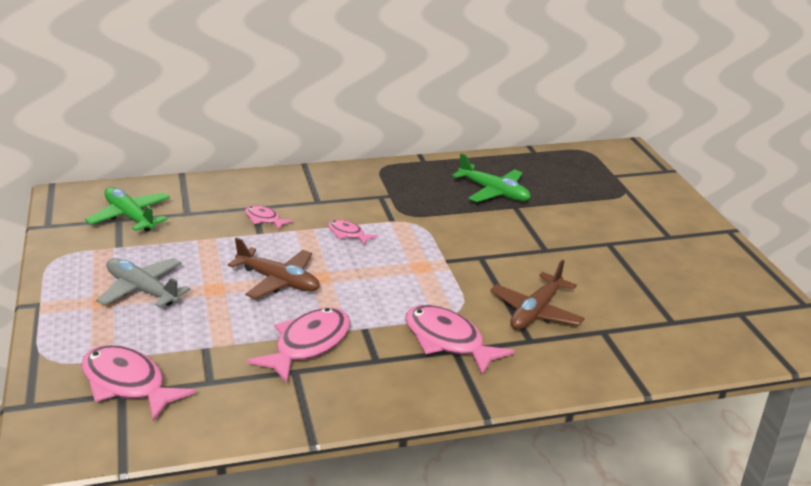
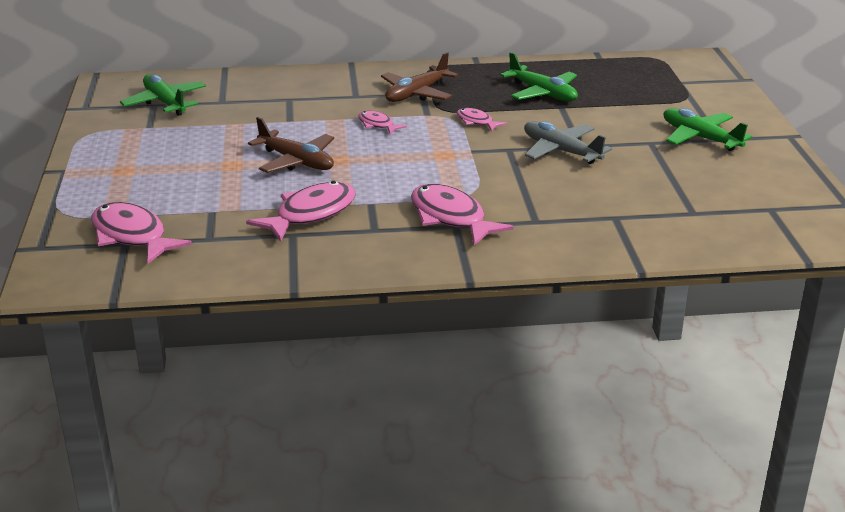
camera: 10 degrees right, 0 degrees up
(142, 290) = (163, 163): grey plane -> grey plane (561, 151)
(264, 219) = (296, 109): pink fish -> pink fish (476, 122)
(535, 312) = (550, 198): brown plane -> brown plane (416, 94)
(651, 236) = (700, 138): none -> green plane

